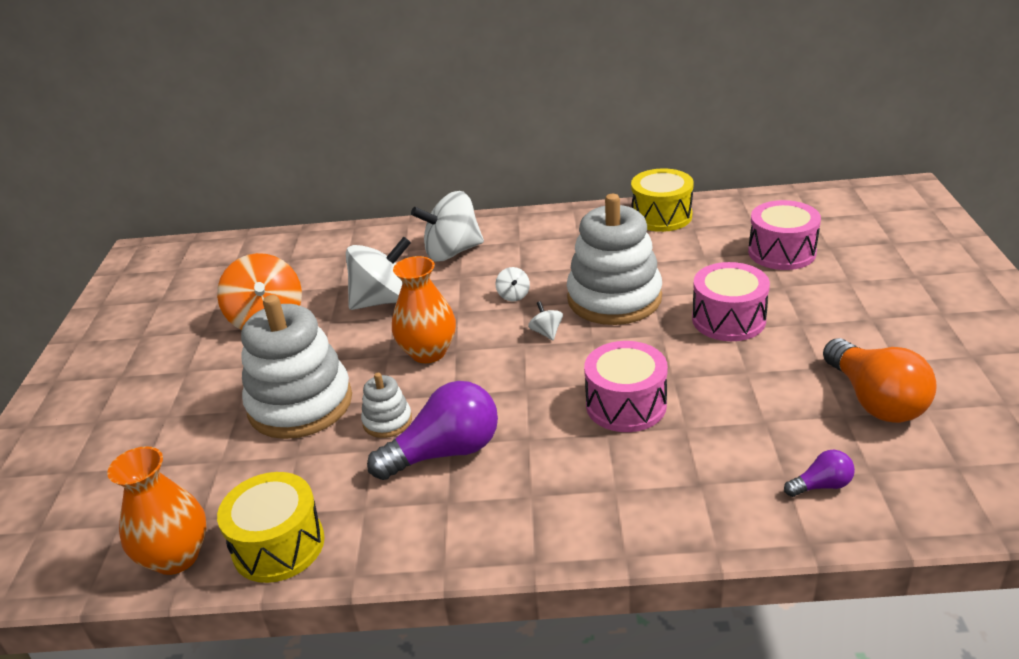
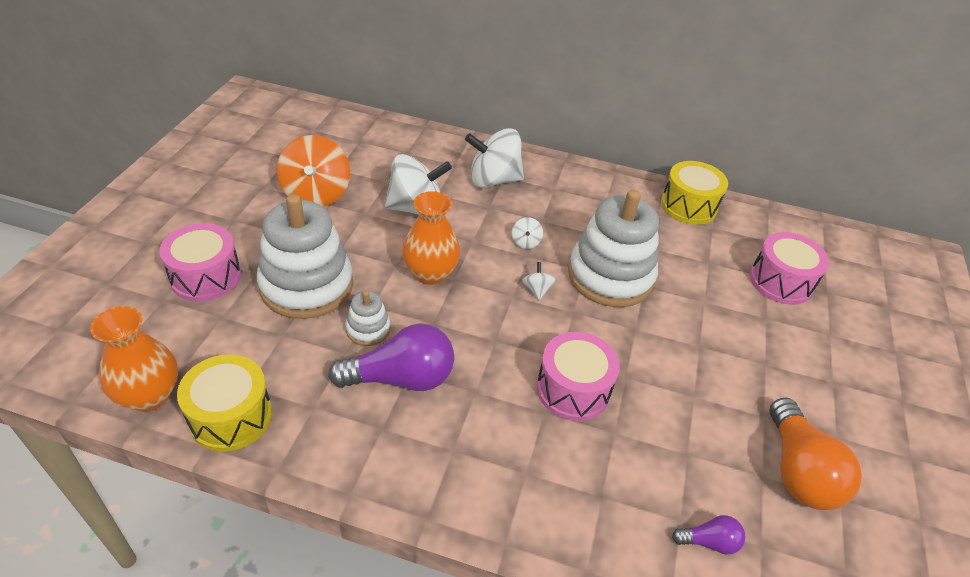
camera: 10 degrees right, 10 degrees up
(728, 319) = (701, 335): pink drum -> pink drum (206, 277)

